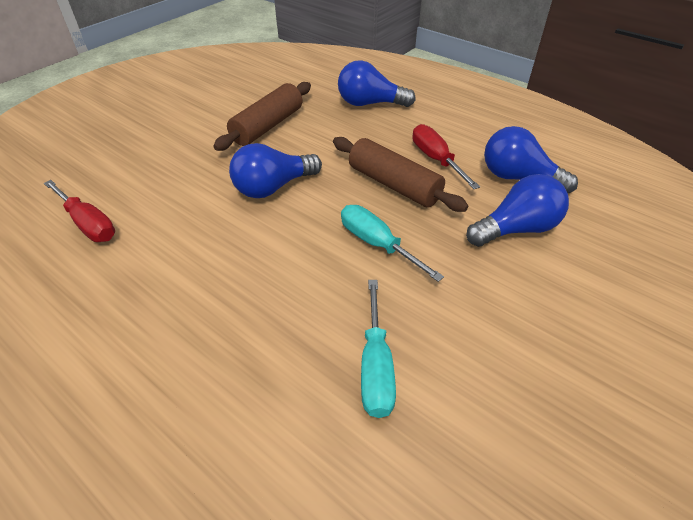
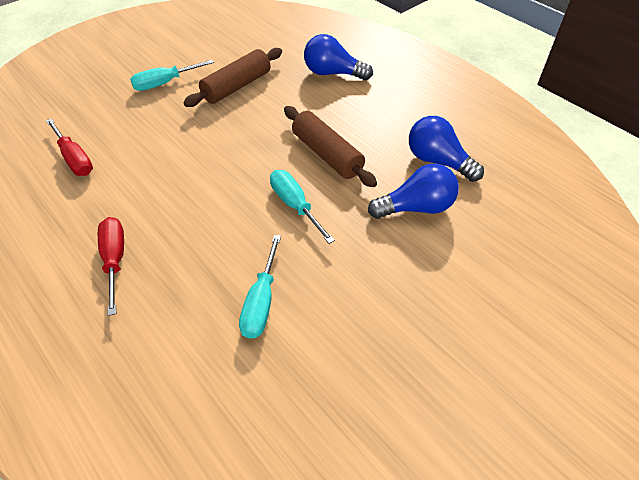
camera: 10 degrees right, 5 degrees up
(183, 130) = (165, 83): none -> turquoise screwdriver
(273, 187) = (226, 145): blue light bulb -> none
(436, 160) = (372, 135): red screwdriver -> red screwdriver (115, 260)

